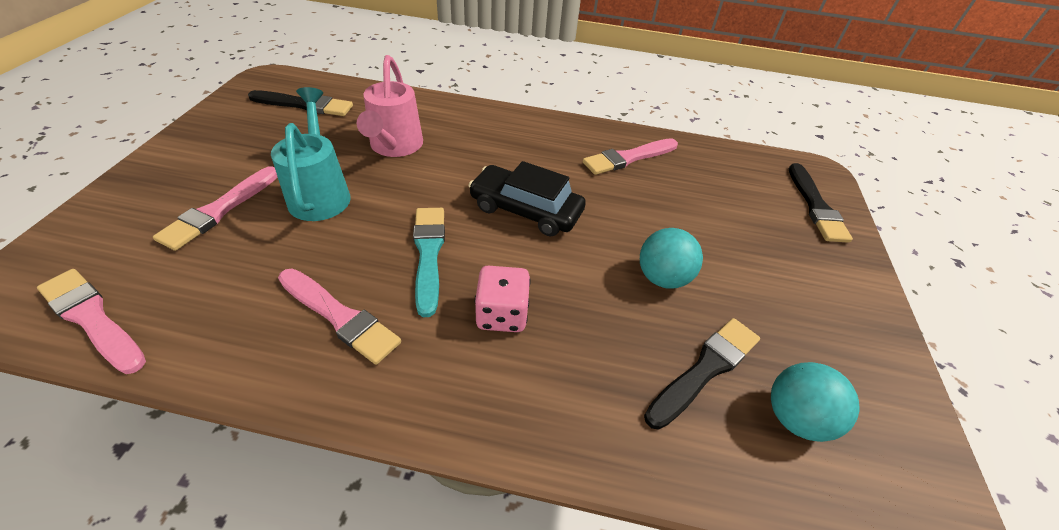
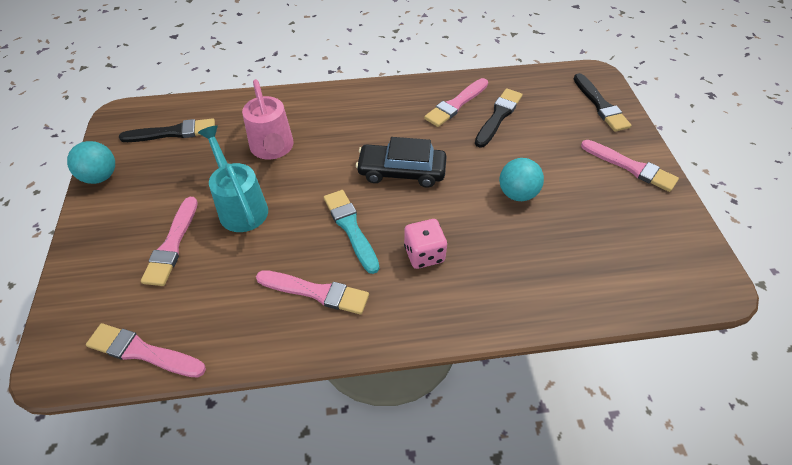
camera: 15 degrees left, 5 degrees up
(705, 369) = (566, 247): black brush -> black brush (498, 116)
(795, 417) = (628, 259): turquoise ball -> turquoise ball (100, 176)
(837, 291) = (631, 167): none -> pink brush

